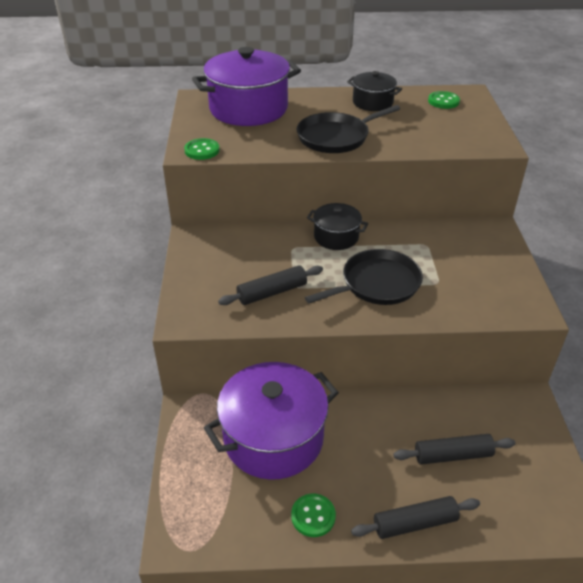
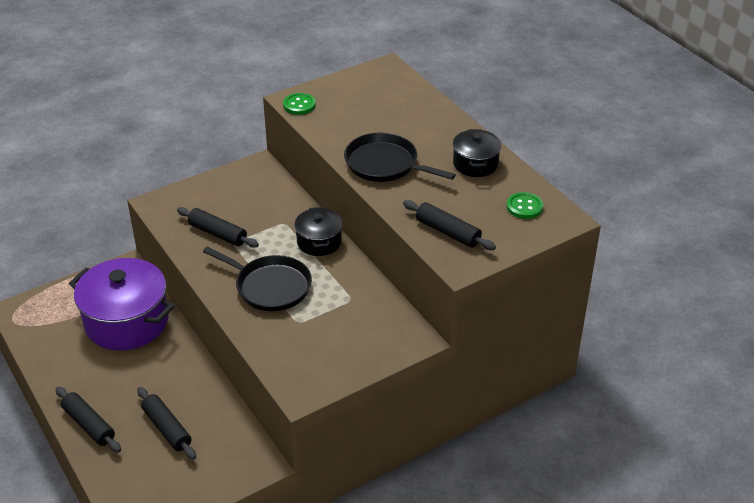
camera: 60 degrees right, 0 degrees up
(248, 109) = (392, 100): purple pot -> none
(313, 516) = (68, 368): green button -> none
(452, 138) = (448, 232): none -> black rolling pin

